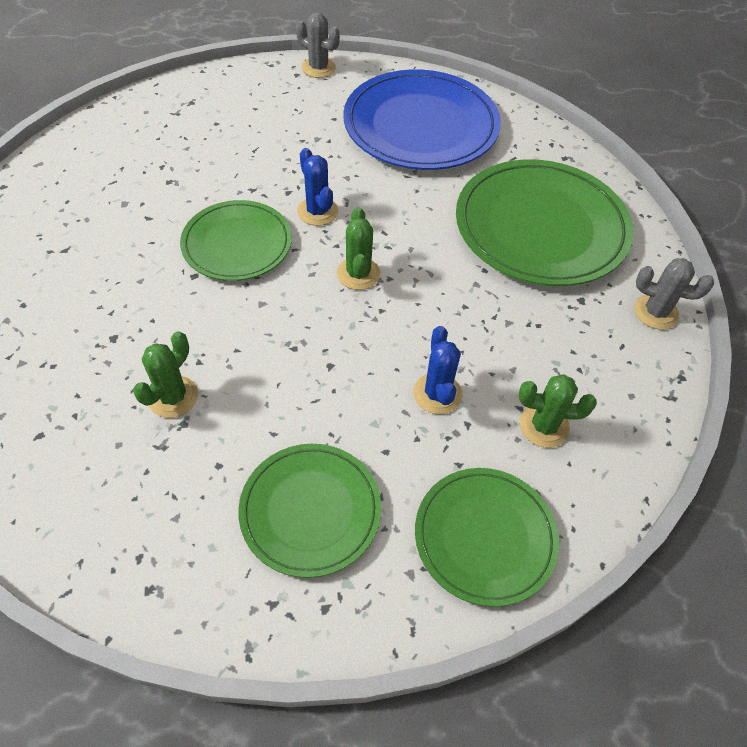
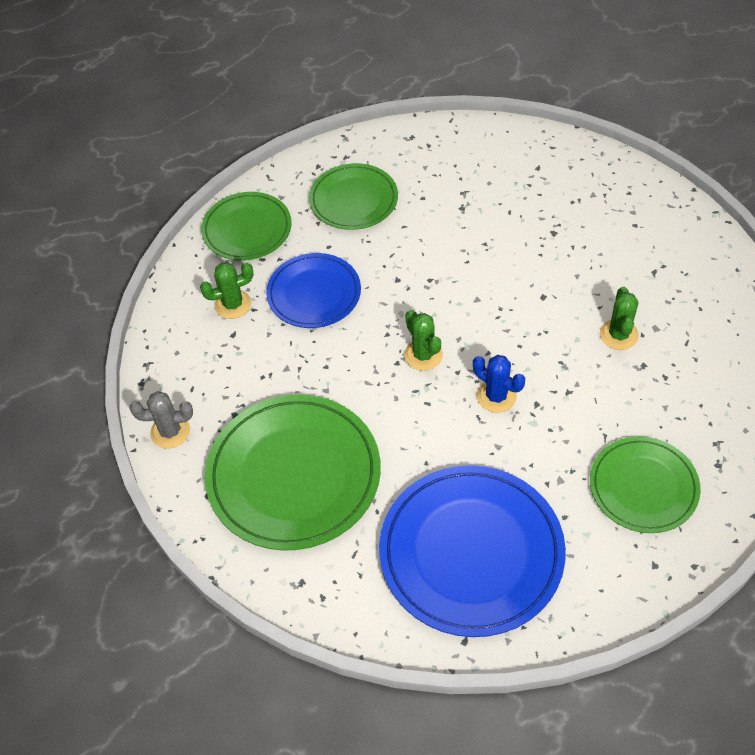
camera: 160 degrees right, 0 degrees up
(173, 397) = (481, 218): green cactus -> green cactus (618, 335)
(237, 244) = (535, 336): green plate -> green plate (643, 487)
(318, 68) = (640, 589): grey cactus -> none
(437, 394) = (314, 293): blue cactus -> blue plate

